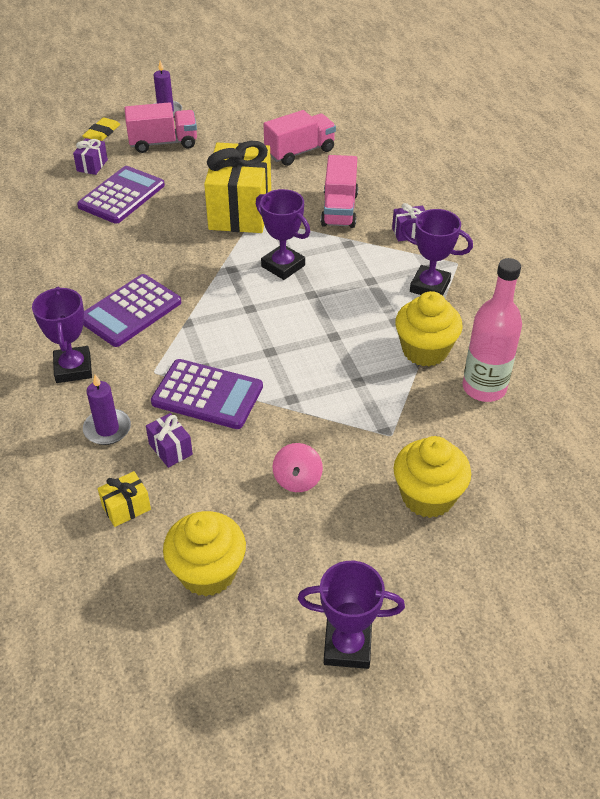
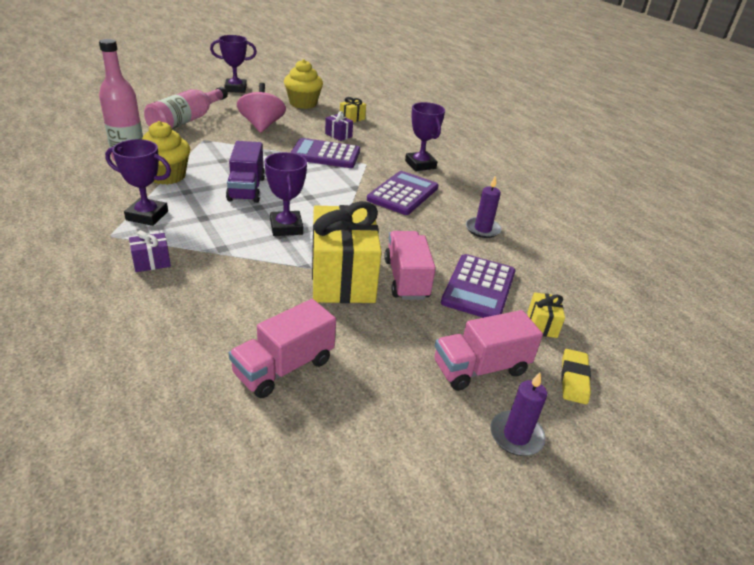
camera: 165 degrees right, 10 degrees down
(92, 165) = (542, 324): purple gift -> yellow gift
(107, 429) = (380, 142): purple candle -> purple candle (482, 229)
(283, 266) = (286, 227): purple trophy -> purple trophy turned 45 degrees clockwise
(297, 479) = (262, 126): pink spinning top -> pink spinning top, size x1.69
(324, 324) = (246, 189): none -> purple truck
(339, 209) = (229, 284): pink truck -> pink truck (406, 279)
(428, 496) = (186, 120): yellow cupcake -> pink bottle

